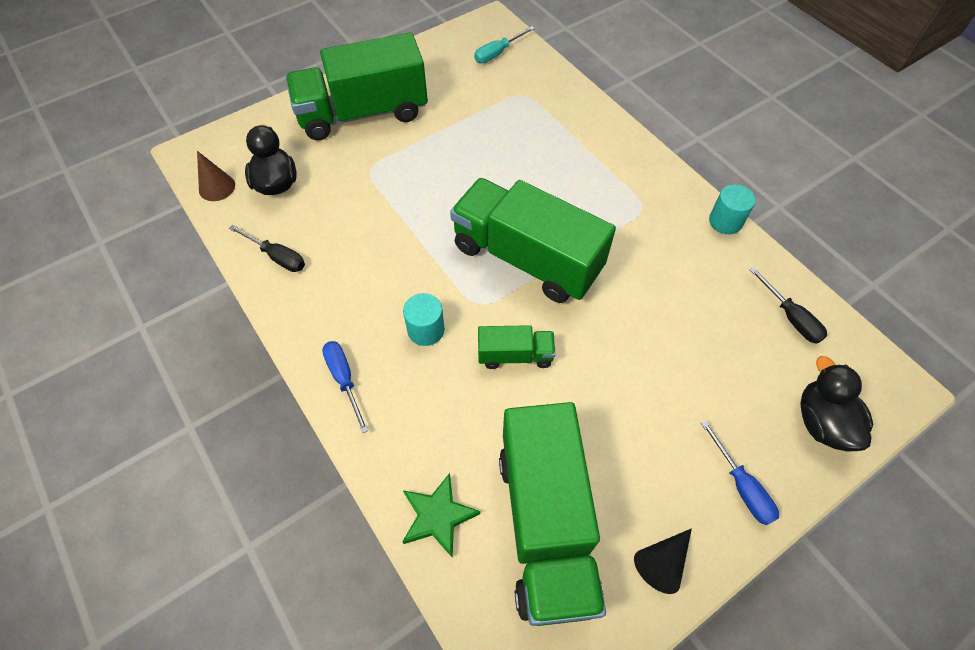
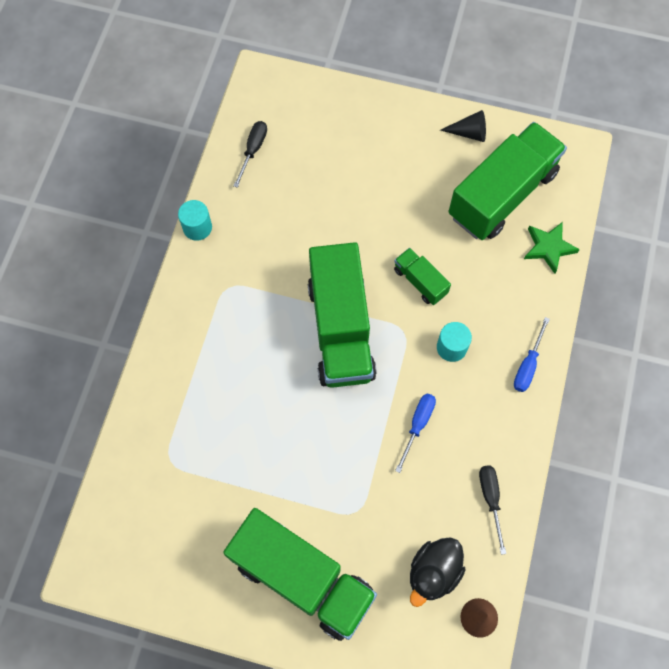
camera: 130 degrees left, 10 degrees up
(497, 53) = (129, 527): turquoise screwdriver -> none
(741, 486) = (394, 120): blue screwdriver -> blue screwdriver (417, 425)
(822, 422) = (318, 102): black duck -> none

